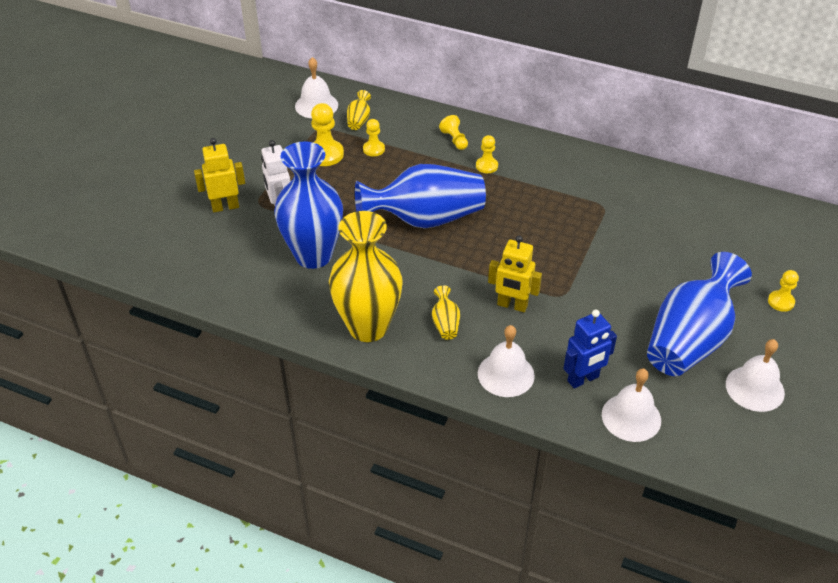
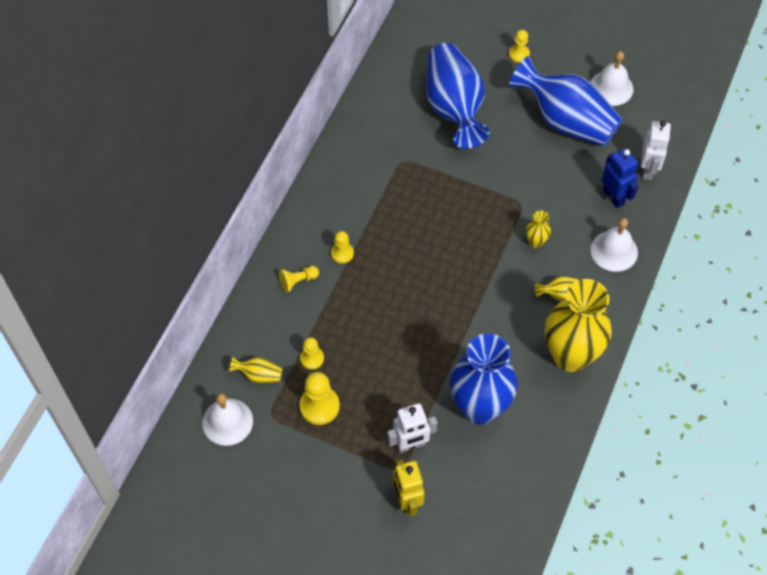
camera: 90 degrees left, 15 degrees up
(425, 219) = (424, 309): blue vase -> blue vase (454, 107)
(512, 305) = (535, 242): yellow robot -> yellow vase
(631, 417) = (648, 169): white bell -> white robot

